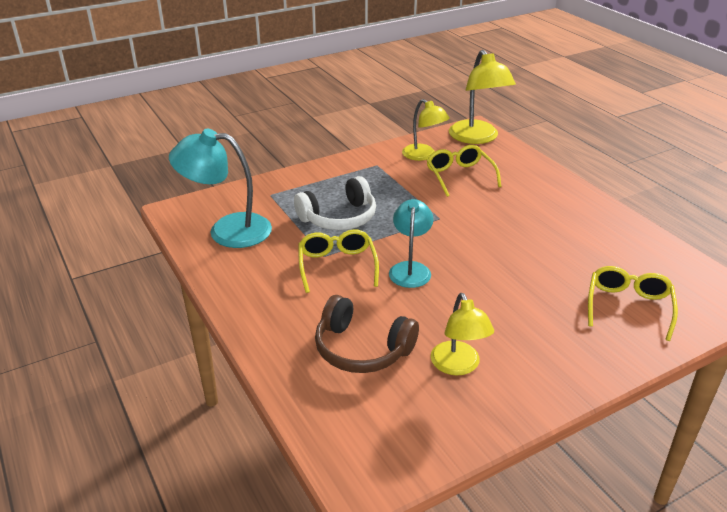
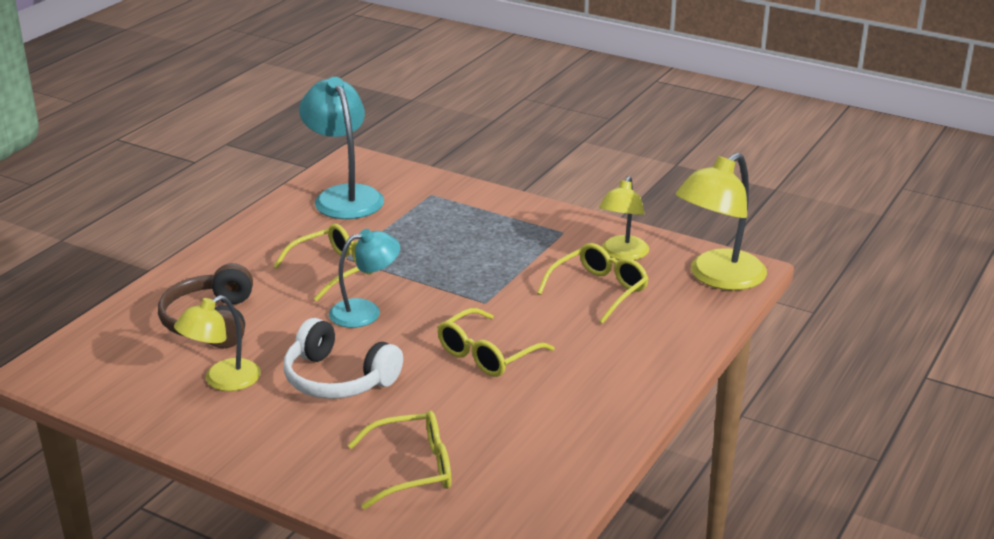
camera: 60 degrees right, 5 degrees down
(339, 217) = (425, 244): white headphones -> white headphones (338, 379)
(506, 237) = (487, 355): none -> yellow glasses

